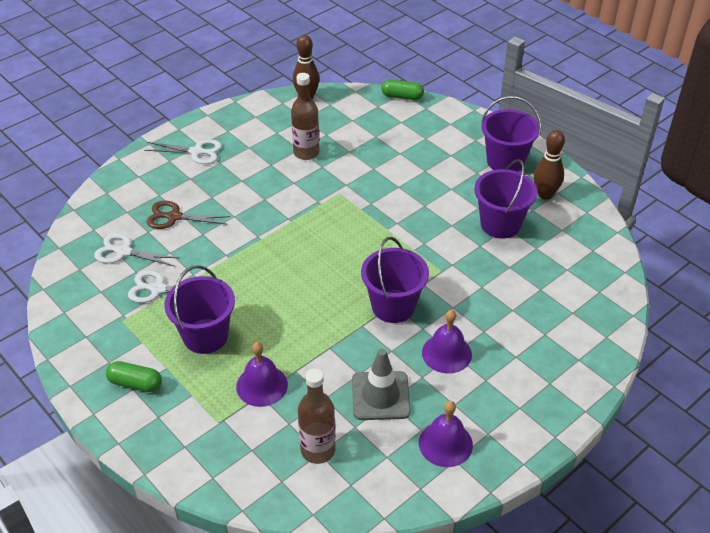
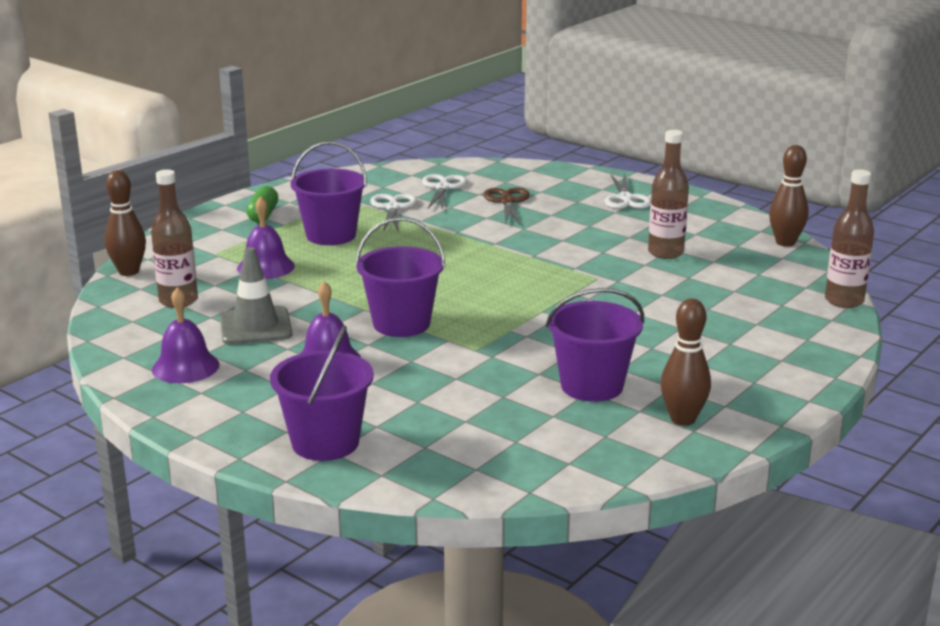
camera: 80 degrees right, 20 degrees down
(241, 492) = (129, 272): none -> brown bowling pin
(402, 96) = (844, 301): green capsule -> brown bottle
(505, 161) = (744, 385): purple bucket -> purple bucket (325, 443)

